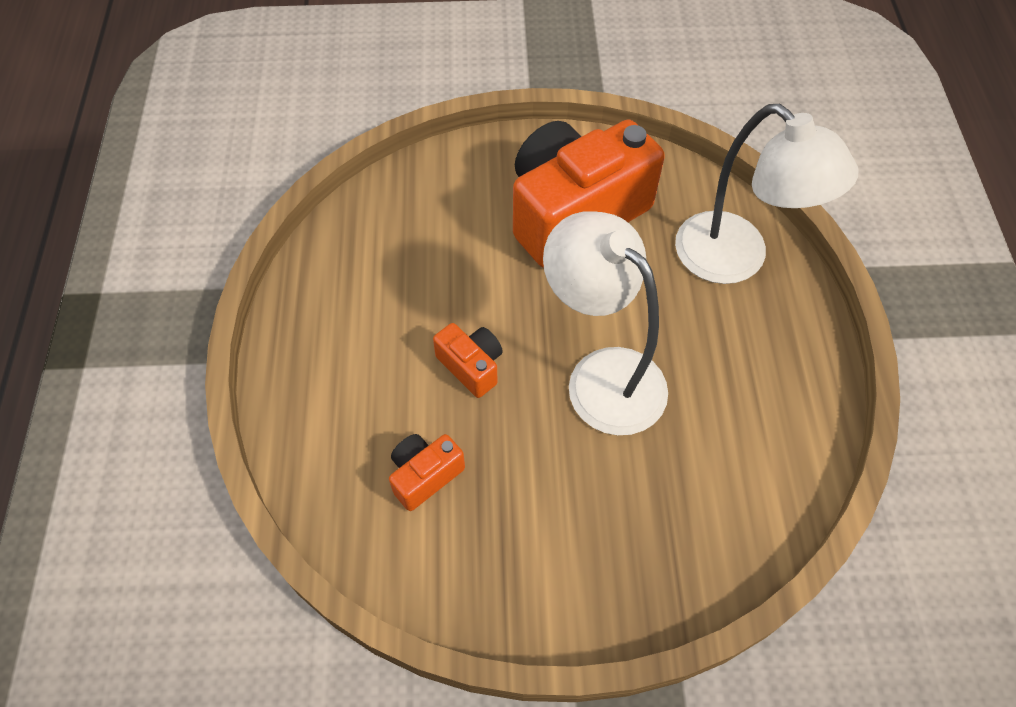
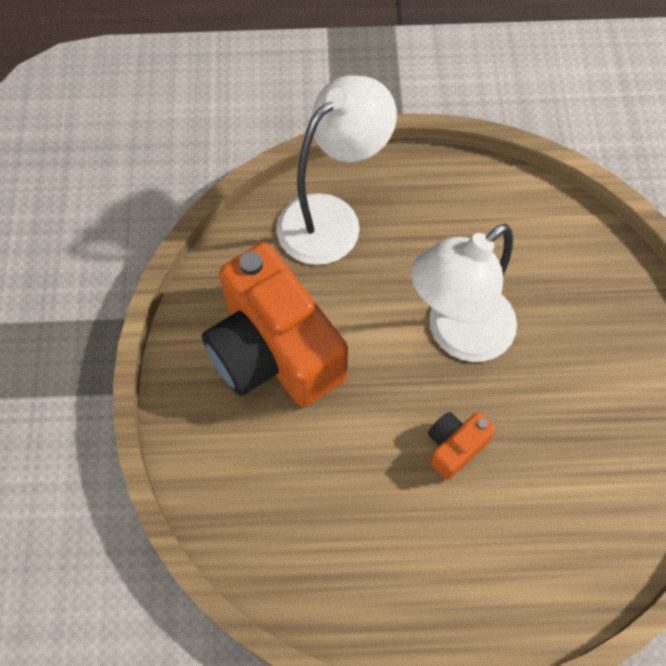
camera: 90 degrees left, 5 degrees up
(425, 475) = (569, 485): orange camera -> none

